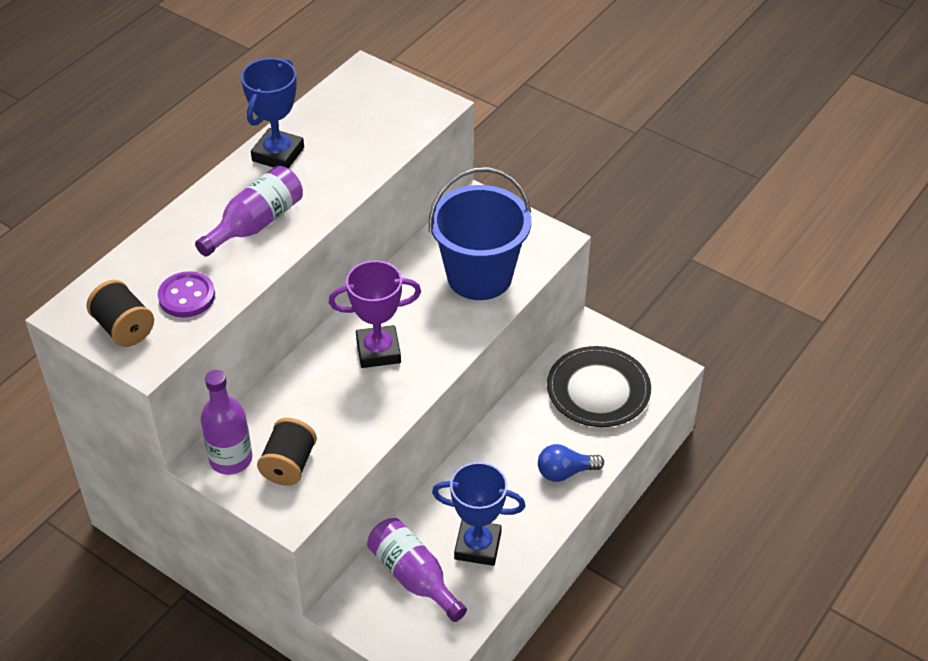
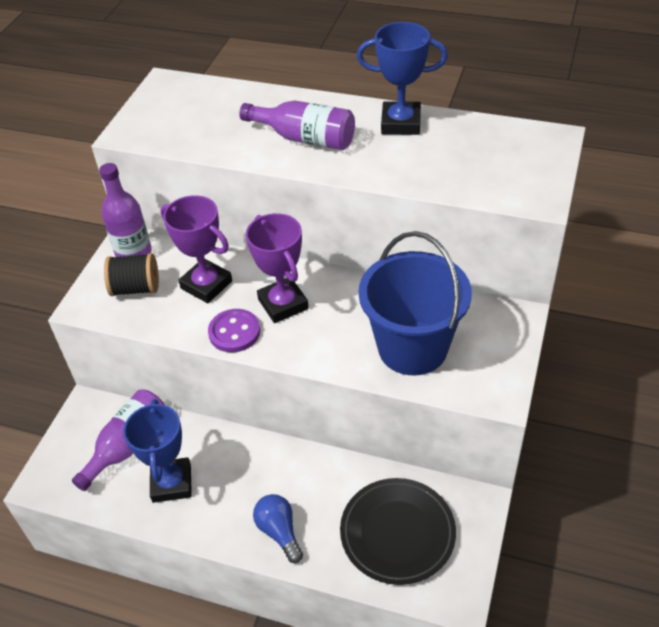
camera: 75 degrees right, 0 degrees up
(124, 328) = (157, 111): black spool -> none
(187, 296) = (203, 130): purple button -> purple button (234, 332)
(318, 404) = (206, 285): none -> purple trophy

